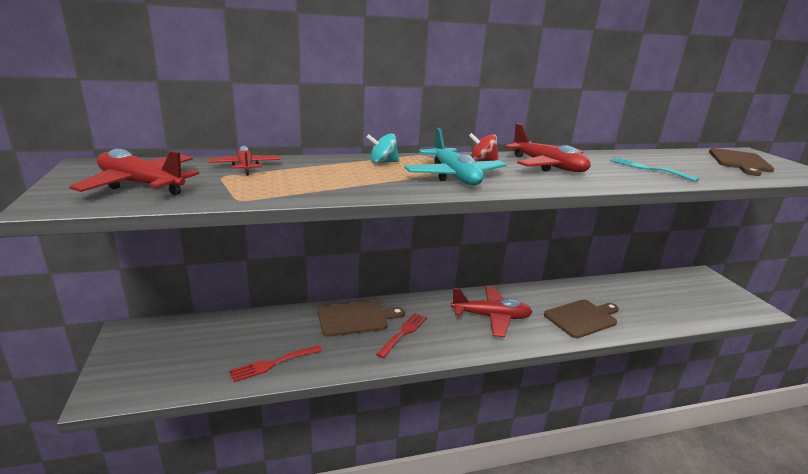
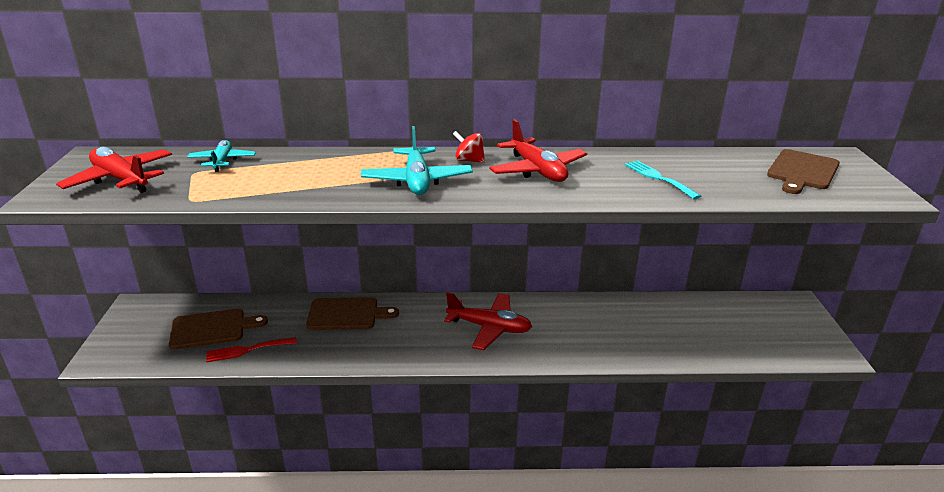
camera: 15 degrees right, 5 degrees up
(245, 166) = (222, 161): red plane -> turquoise plane
(383, 162) = (359, 159): turquoise spinning top -> none
(403, 333) = (386, 334): red fork -> none
(582, 318) = (594, 339): brown cutting board -> brown cutting board (212, 329)

